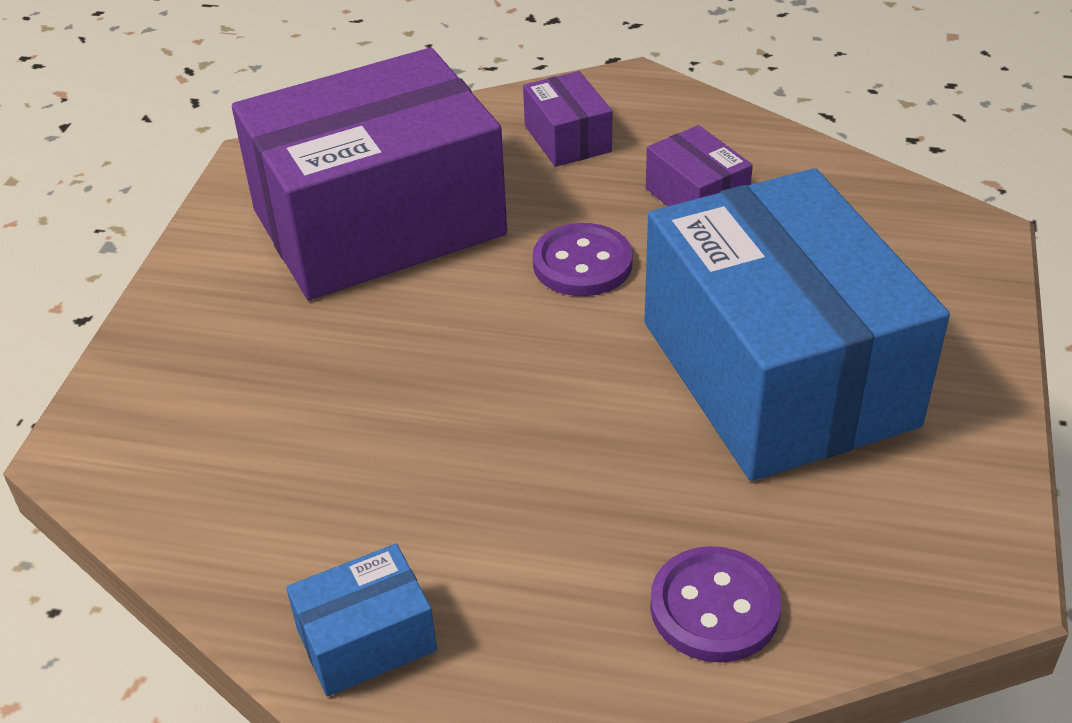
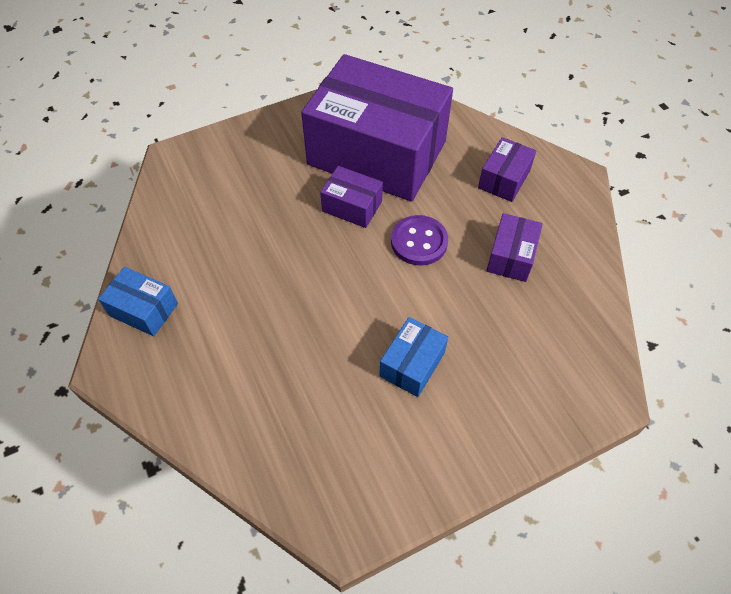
camera: 50 degrees right, 15 degrees up
(444, 295) = (352, 206): none -> purple box
(714, 607) = (244, 423): purple button -> none
(777, 373) = (412, 364): blue box -> blue box, size x0.41

